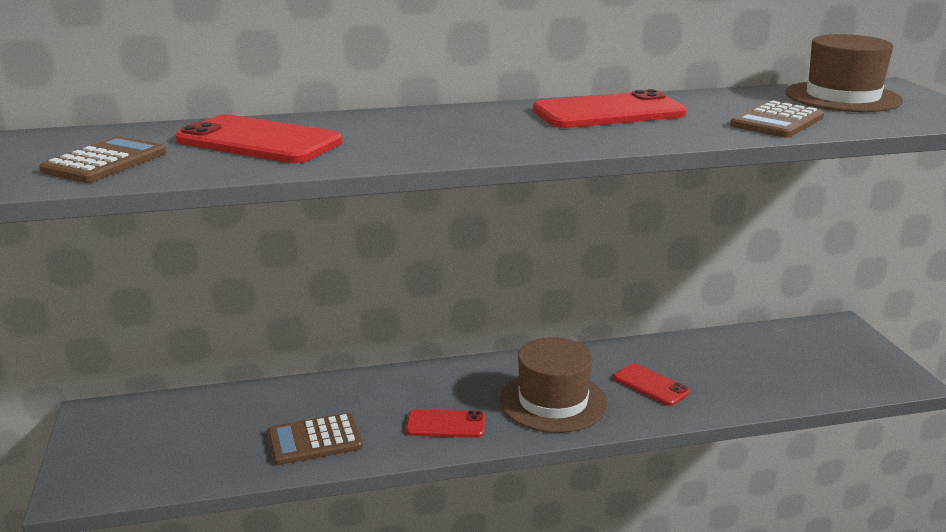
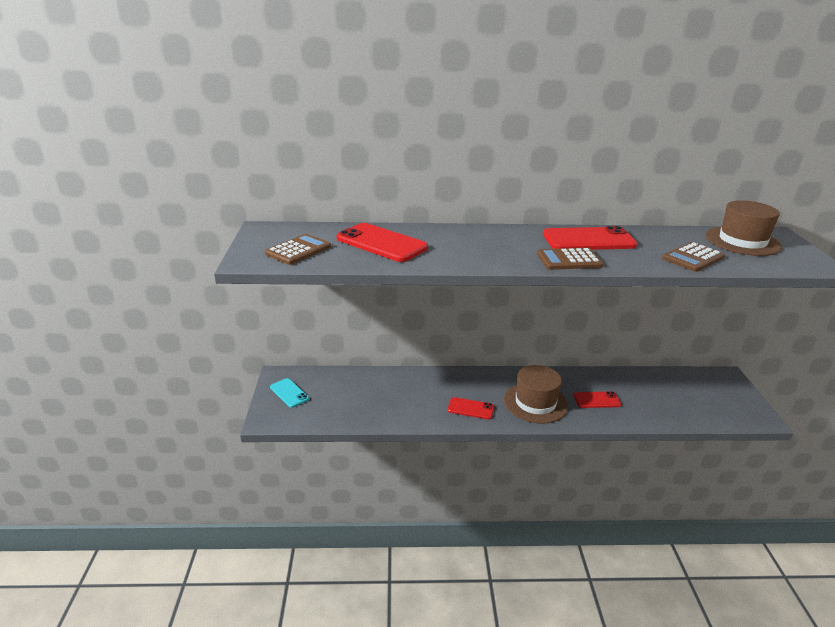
camera: 10 degrees right, 5 degrees up
(115, 440) = (289, 393): none -> turquoise phone
(315, 440) = (396, 408): brown calculator -> brown calculator (569, 260)
(651, 385) = (596, 400): red phone -> red phone turned 60 degrees counterclockwise

